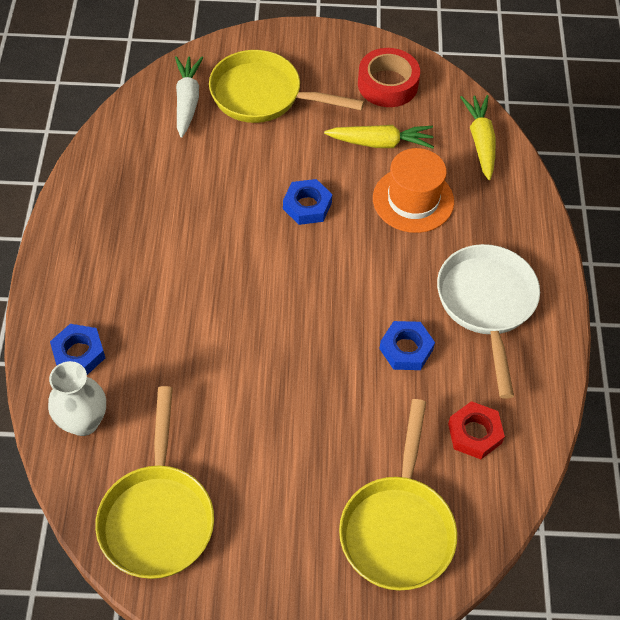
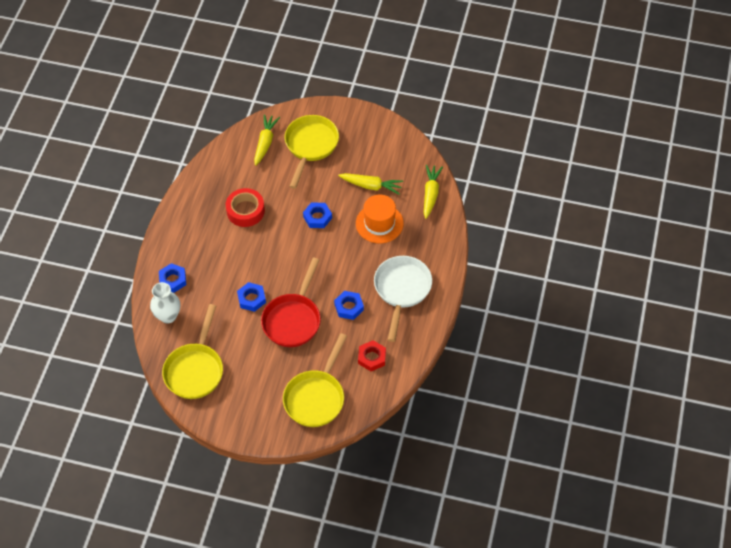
camera: 15 degrees right, 0 degrees up
(187, 101) = (265, 143): white carrot -> yellow carrot
(230, 363) = (251, 299): none -> blue nut
(263, 96) = (310, 146): yellow pan -> yellow pan turned 75 degrees clockwise
(315, 388) = (293, 319): none -> red pan
(387, 84) = (386, 149): red tape -> red tape (245, 211)

